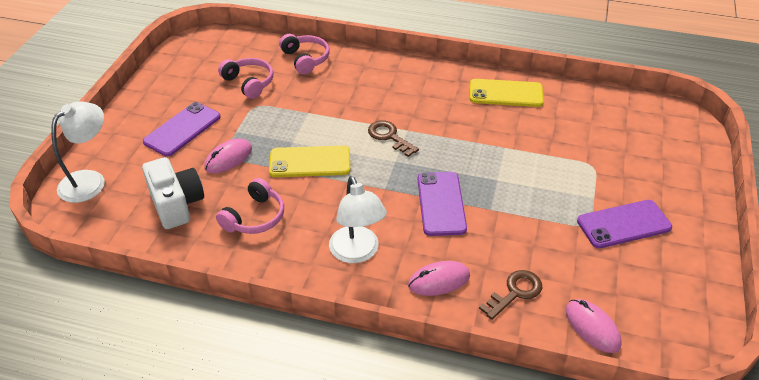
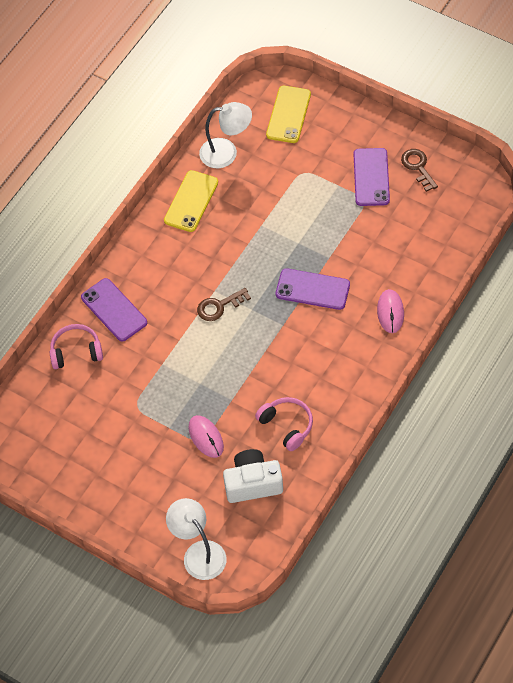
camera: 70 degrees left, 15 degrees up
(182, 129) = (151, 472): purple phone -> purple phone (114, 310)
(249, 83) = (98, 407): pink headphones -> none
(310, 162) = (232, 374): yellow phone -> yellow phone (288, 114)
(357, 253) = (347, 359): white lamp -> white lamp (226, 153)
(515, 292) = (414, 268): brown key -> brown key (418, 167)
(592, 327) = (456, 233): pink mouse -> none

